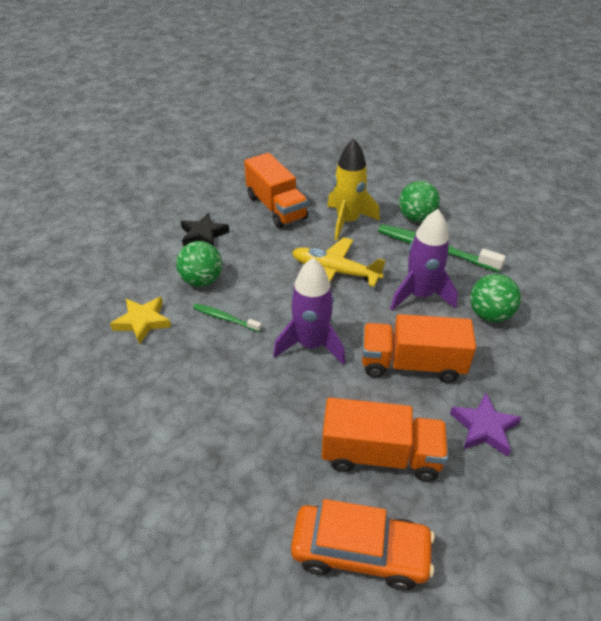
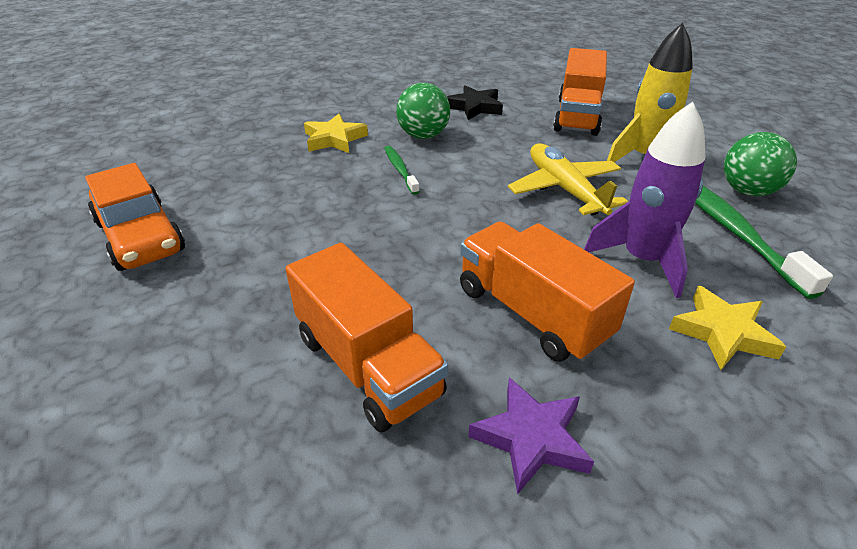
camera: 45 degrees right, 5 degrees down
(311, 345) = (446, 231): purple rocket -> none
(360, 552) = (214, 428): orange car -> orange car (140, 237)
(489, 314) = (722, 333): green ball -> yellow star

